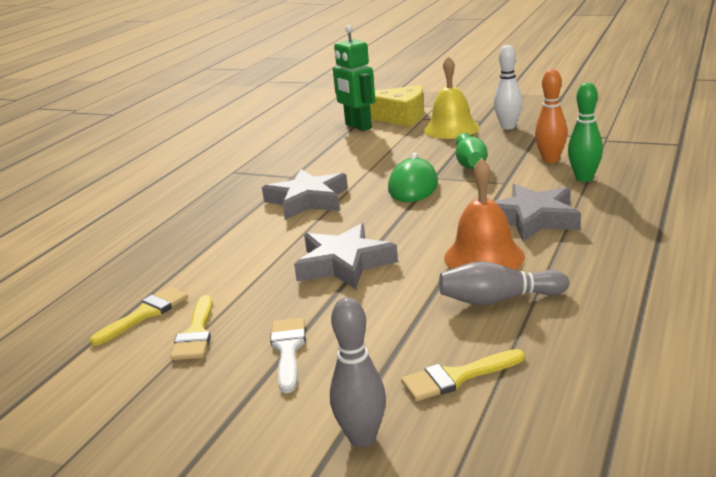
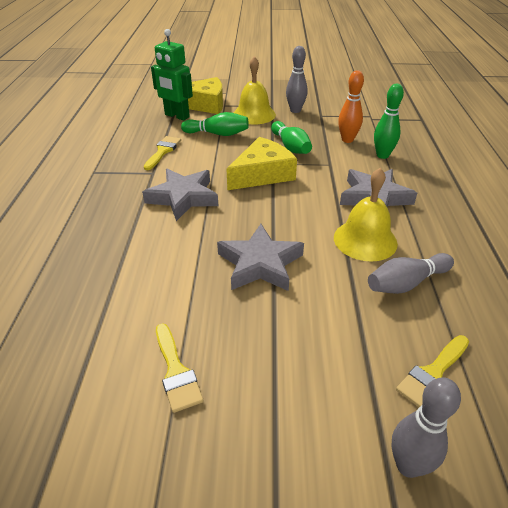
camera: 25 degrees left, 15 degrees up
(145, 314) = (109, 356): yellow brush -> yellow brush (163, 151)
(288, 350) = (275, 373): white brush -> none
(392, 146) = (218, 134): none -> green bowling pin
(413, 186) = (262, 174): green mouse -> yellow cheese
(484, 256) = (365, 240): orange bell -> yellow bell
(508, 127) = (295, 110): white bowling pin -> grey bowling pin

